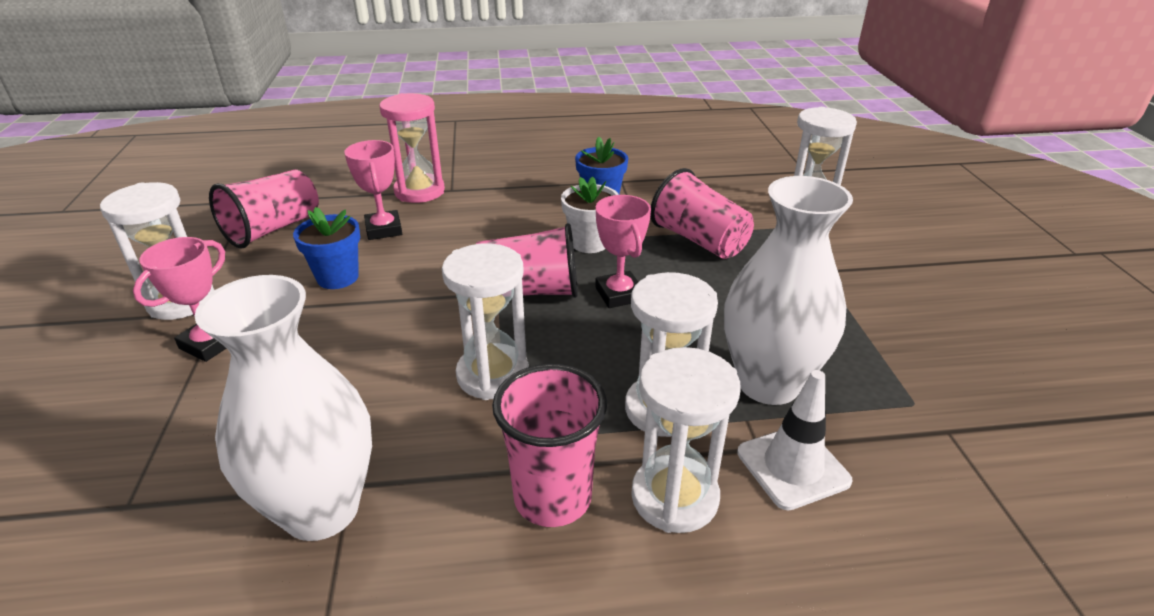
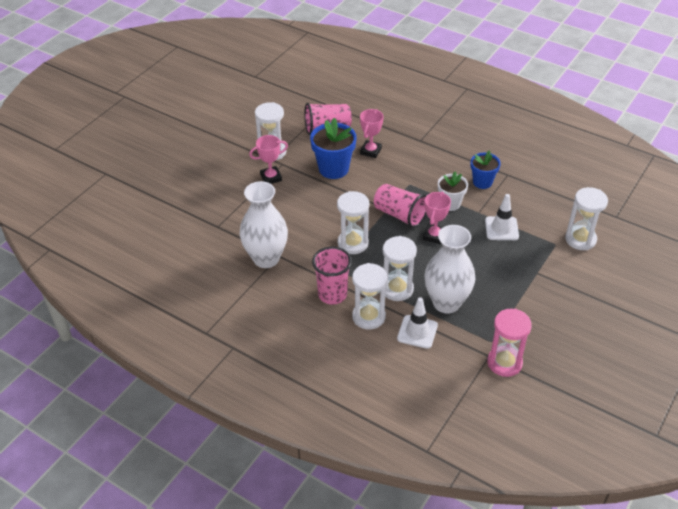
camera: 40 degrees right, 10 degrees up
(338, 277) = (333, 169): blue flower pot -> blue flower pot, size x1.57
(419, 191) = (404, 134): pink hourglass -> pink hourglass (504, 363)
(699, 241) = (501, 228): pink cup -> white traffic cone

